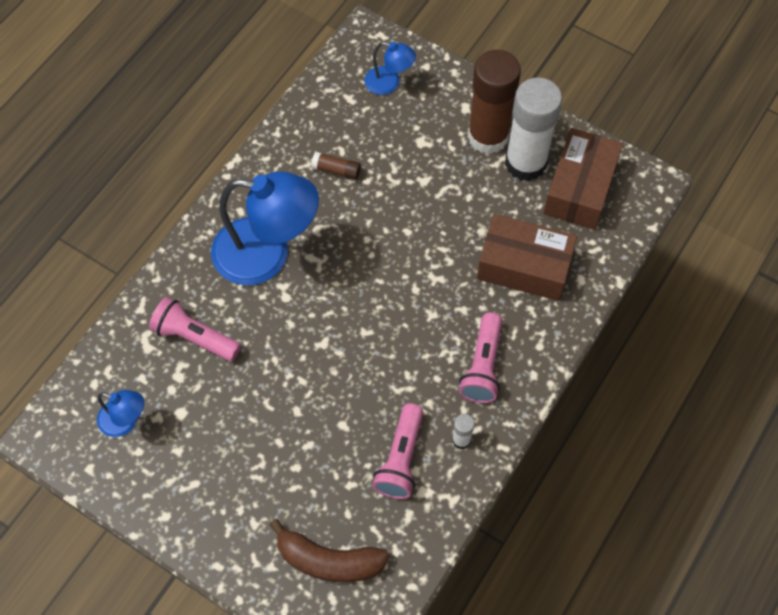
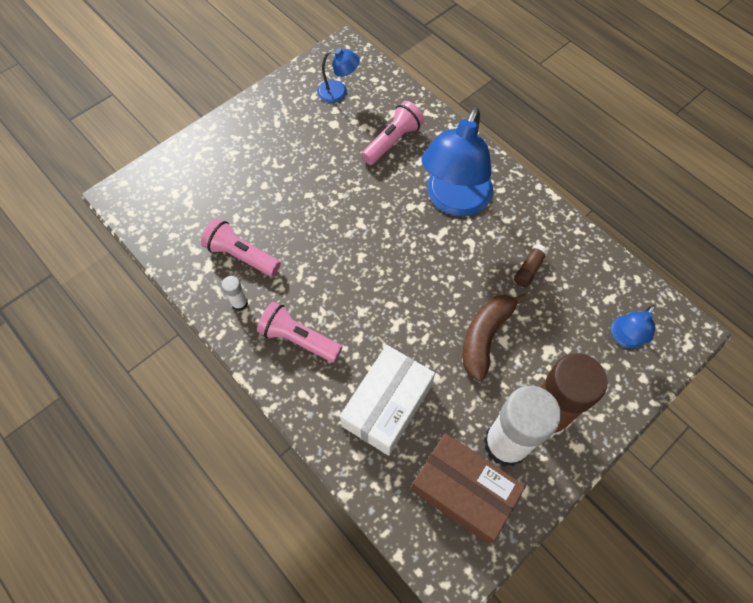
camera: 105 degrees right, 0 degrees up
(125, 421) = (338, 92): blue lamp -> blue lamp turned 120 degrees counterclockwise
(329, 560) = (185, 191): brown banana -> brown banana (485, 337)
(524, 266) = (387, 405): brown box -> white box

